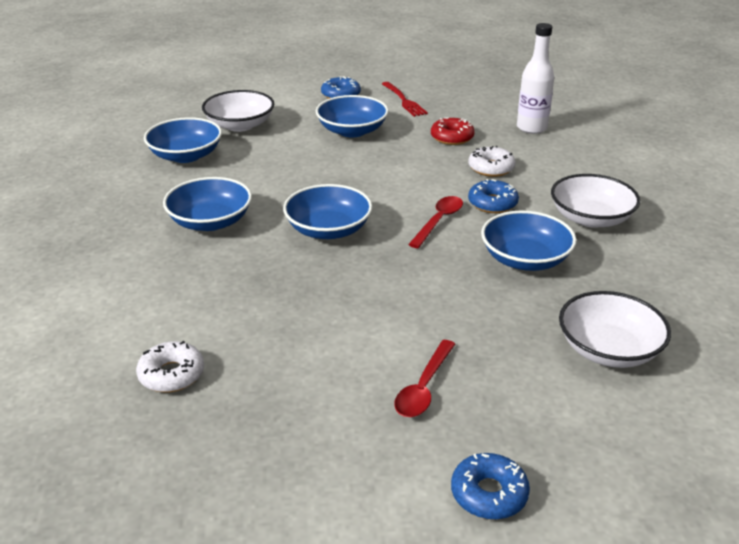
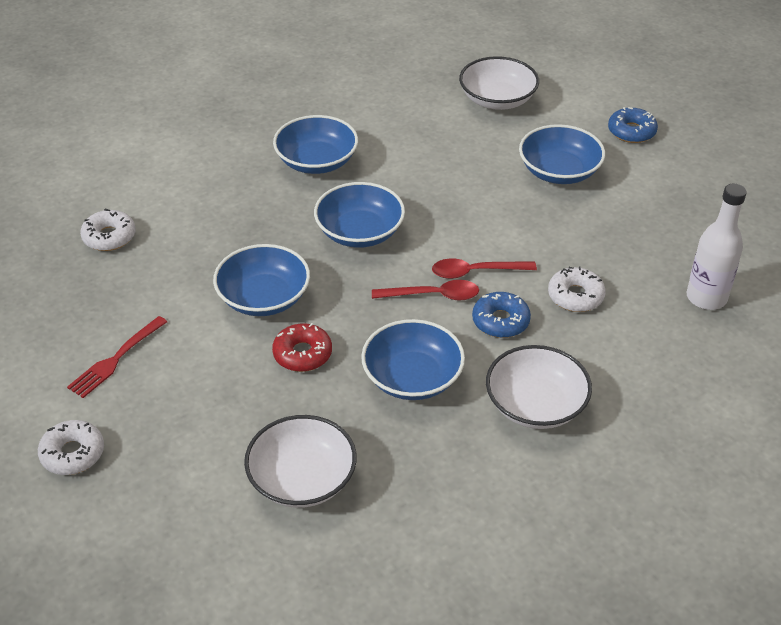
camera: 60 degrees right, 10 degrees up
(186, 155) = (411, 97): blue bowl -> blue bowl (264, 298)
(403, 100) = (668, 178): red fork -> red fork (116, 358)
(424, 387) = (174, 375): red spoon -> red spoon (476, 272)
(452, 137) = (616, 244): red donut -> red donut (302, 354)
(489, 494) = (73, 453): blue donut -> white donut

